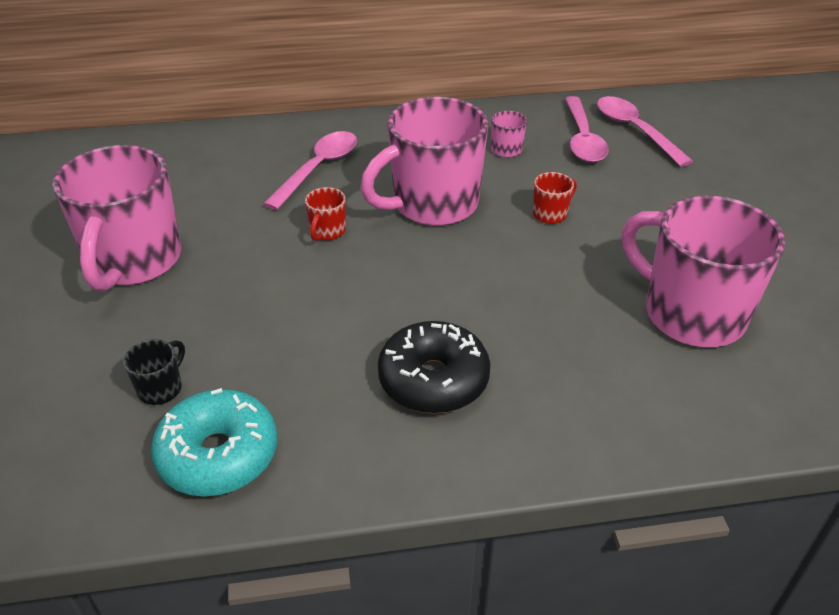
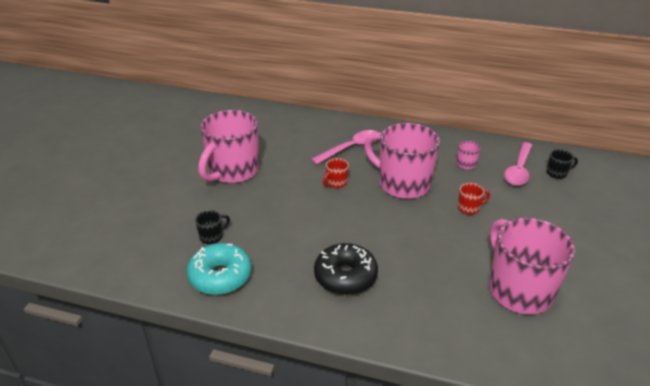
camera: 25 degrees right, 5 degrees down
(432, 204) = (402, 184): pink mug -> pink mug turned 45 degrees clockwise
(635, 130) = (557, 173): pink spoon -> black mug

